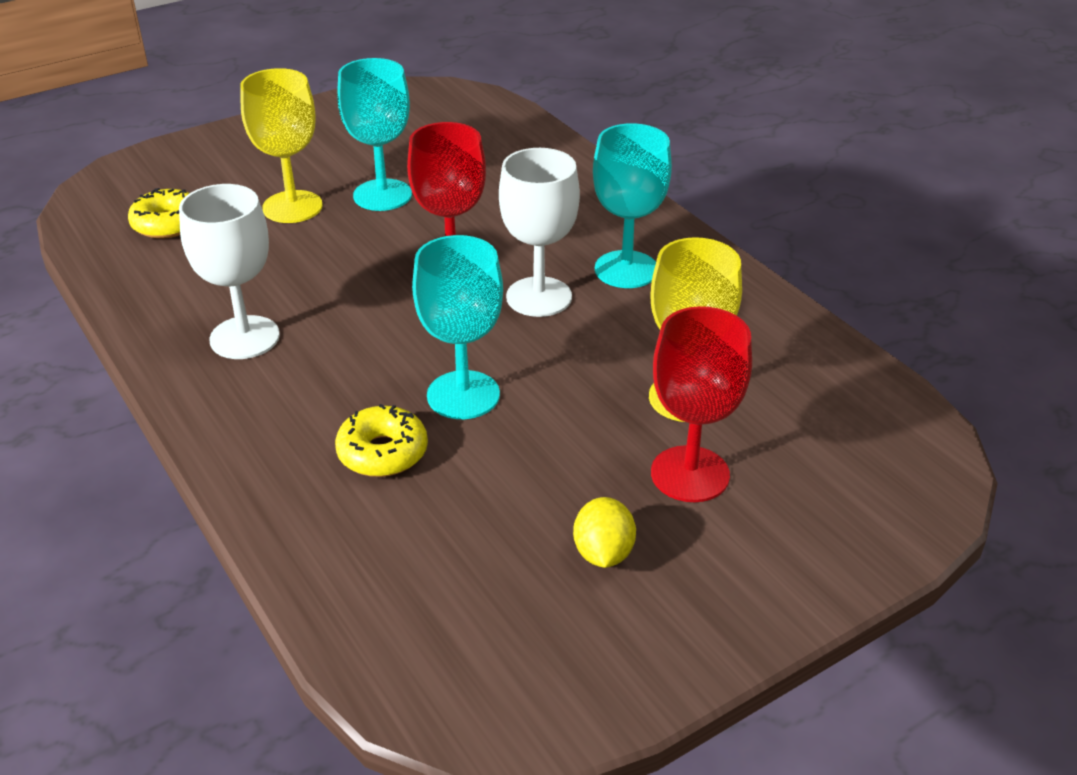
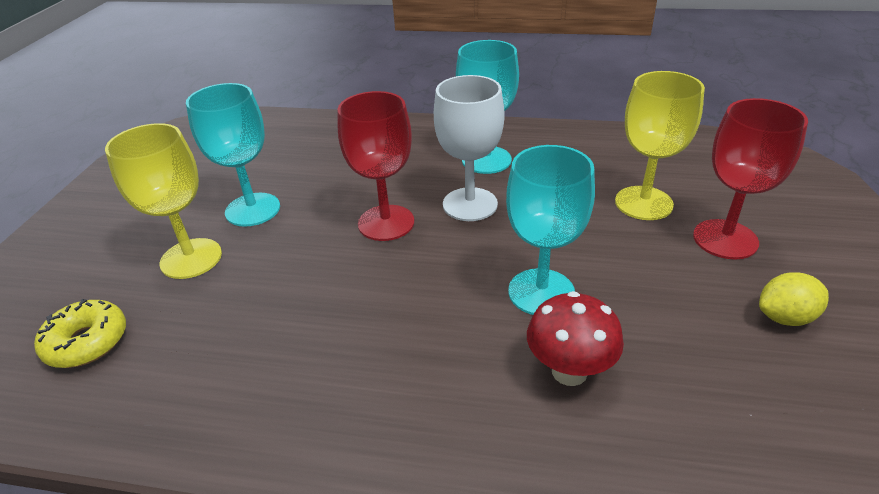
camera: 45 degrees left, 0 degrees up
(244, 338) = (320, 377): white goblet -> none
(382, 452) = (569, 371): yellow donut -> red mushroom
(603, 553) = (785, 317): yellow lemon -> yellow lemon turned 60 degrees counterclockwise

